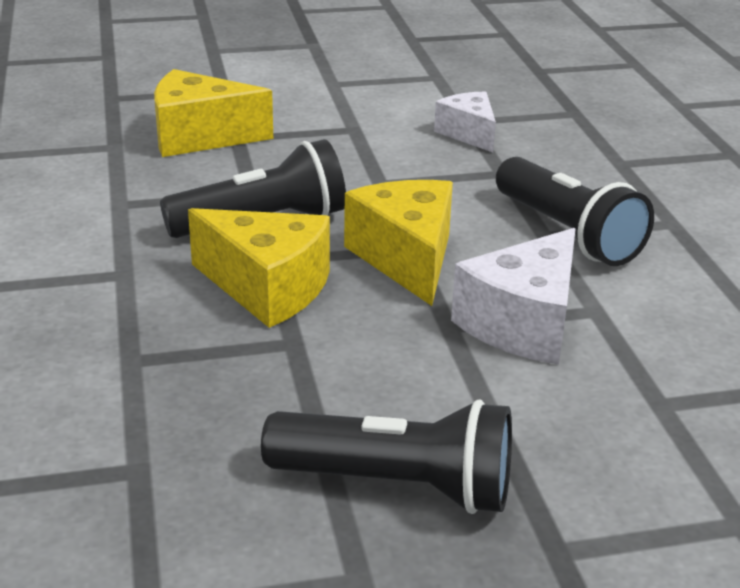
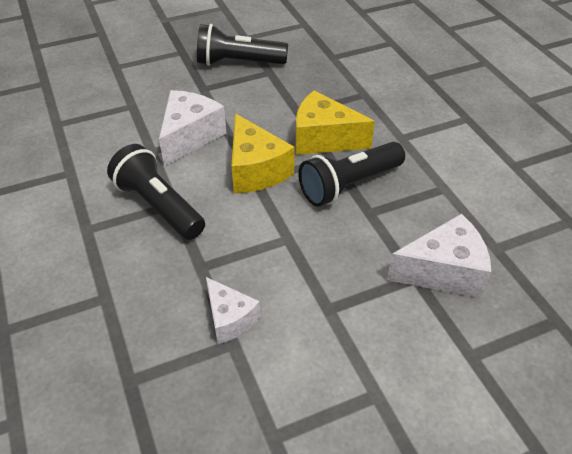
camera: 170 degrees right, 15 degrees up
(200, 137) = (443, 271): yellow cheese -> white cheese

